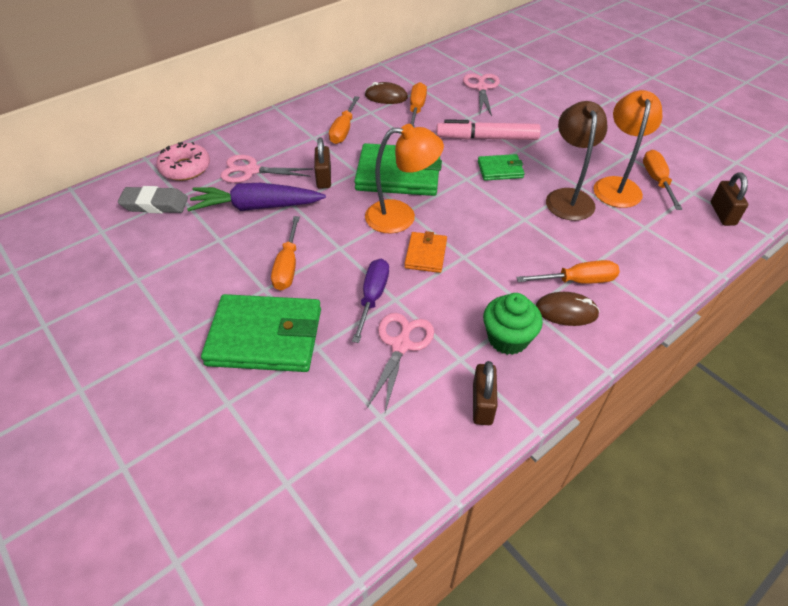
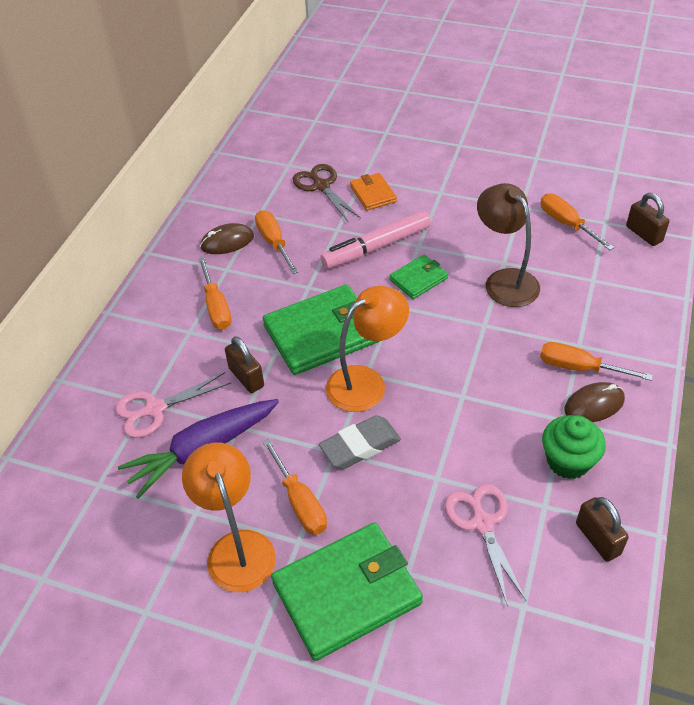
camera: 30 degrees left, 0 degrees up
(155, 204) = (77, 510): grey eraser -> grey eraser (360, 446)
(185, 168) = (71, 445): pink donut -> none
(372, 298) = (414, 489): purple screwdriver -> none
(425, 254) = (425, 413): orange wallet -> orange wallet (373, 194)
(481, 88) = (321, 186): pink scissors -> brown scissors
(577, 281) = (579, 368): orange screwdriver -> orange screwdriver turned 120 degrees counterclockwise
(616, 185) = (537, 246): orange lamp -> orange lamp (237, 547)

